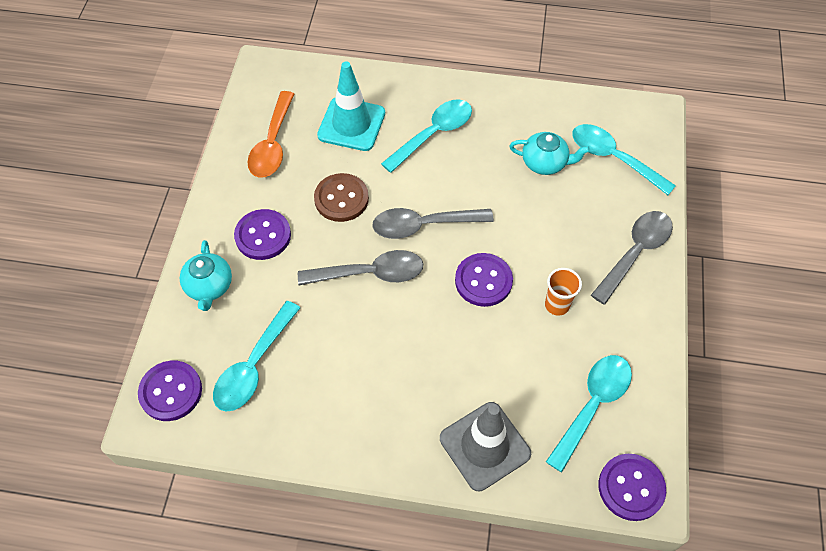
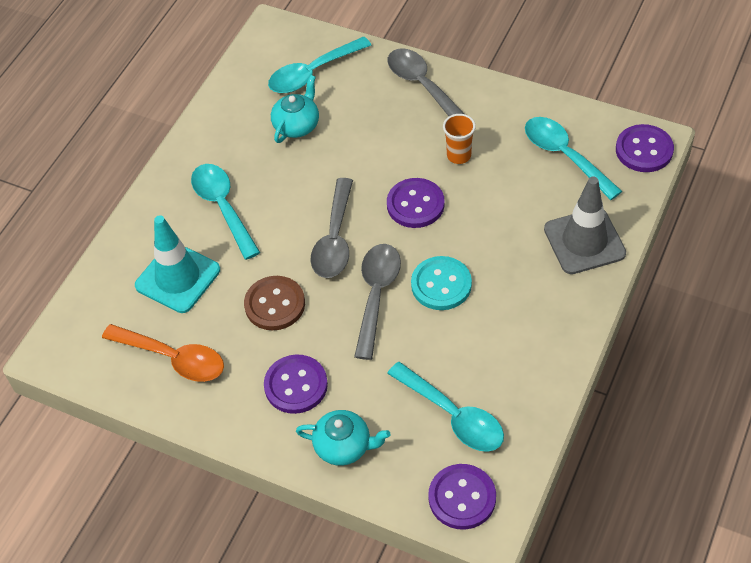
camera: 70 degrees left, 5 degrees down
(395, 324) = (441, 285): none -> turquoise button

